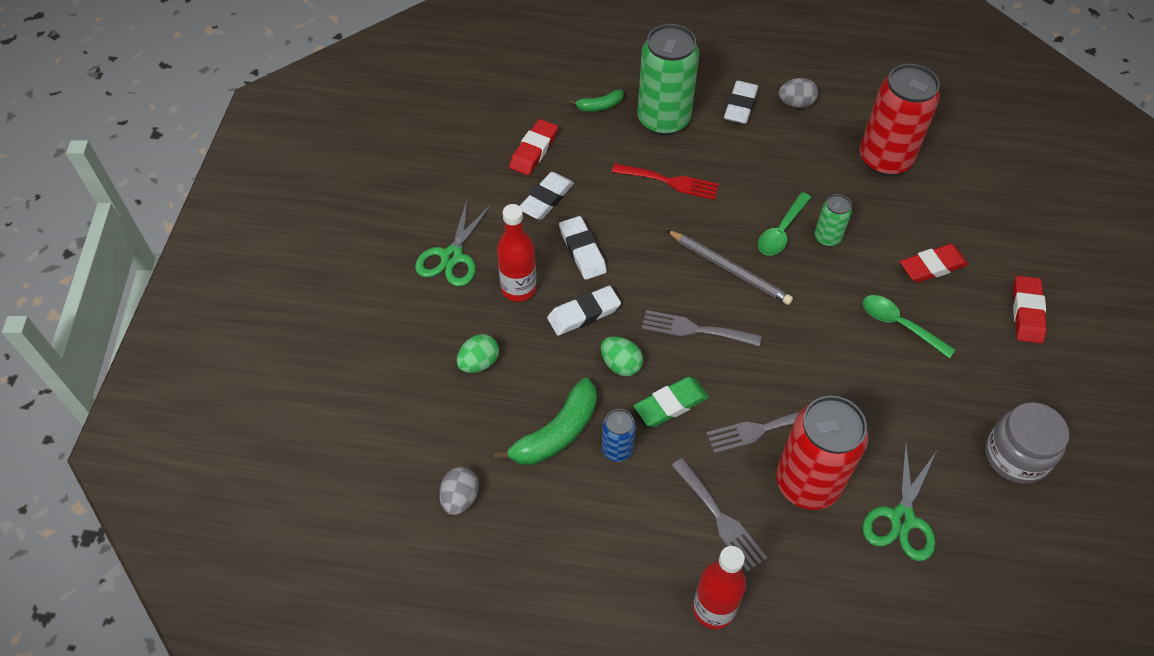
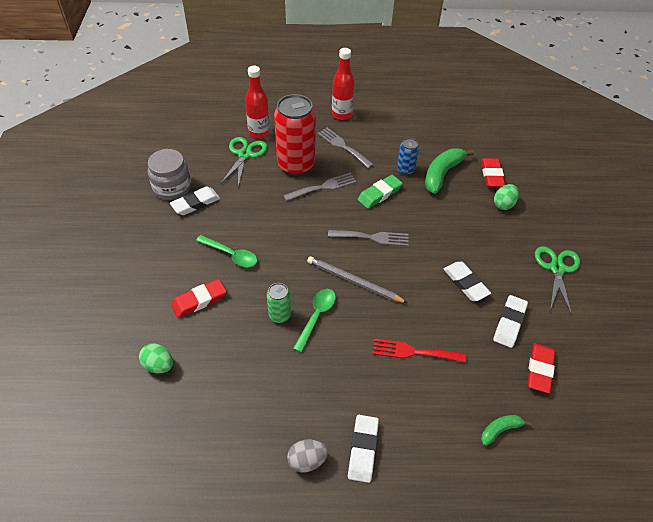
camera: 170 degrees right, 5 degrees down
(460, 498) = (481, 142): grey egg -> none
(518, 289) = (499, 251): red bottle -> red bottle (259, 133)
(584, 314) = (449, 240): white eraser -> white eraser (195, 203)
(621, 365) = (415, 212): green egg -> green egg (158, 365)
(663, 120) = (435, 420): green can -> none
(885, 159) = (223, 400): red can -> none
(1027, 312) = (136, 273): red eraser -> red eraser (491, 175)

